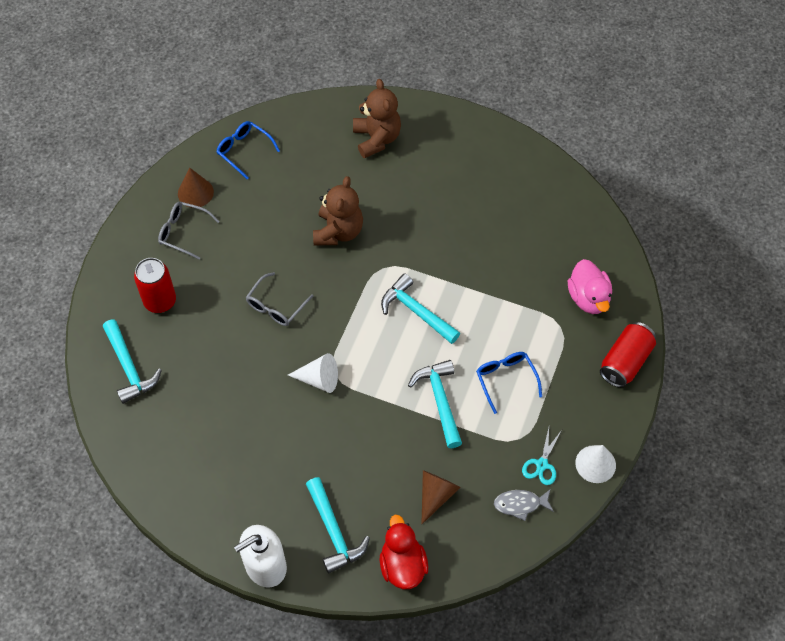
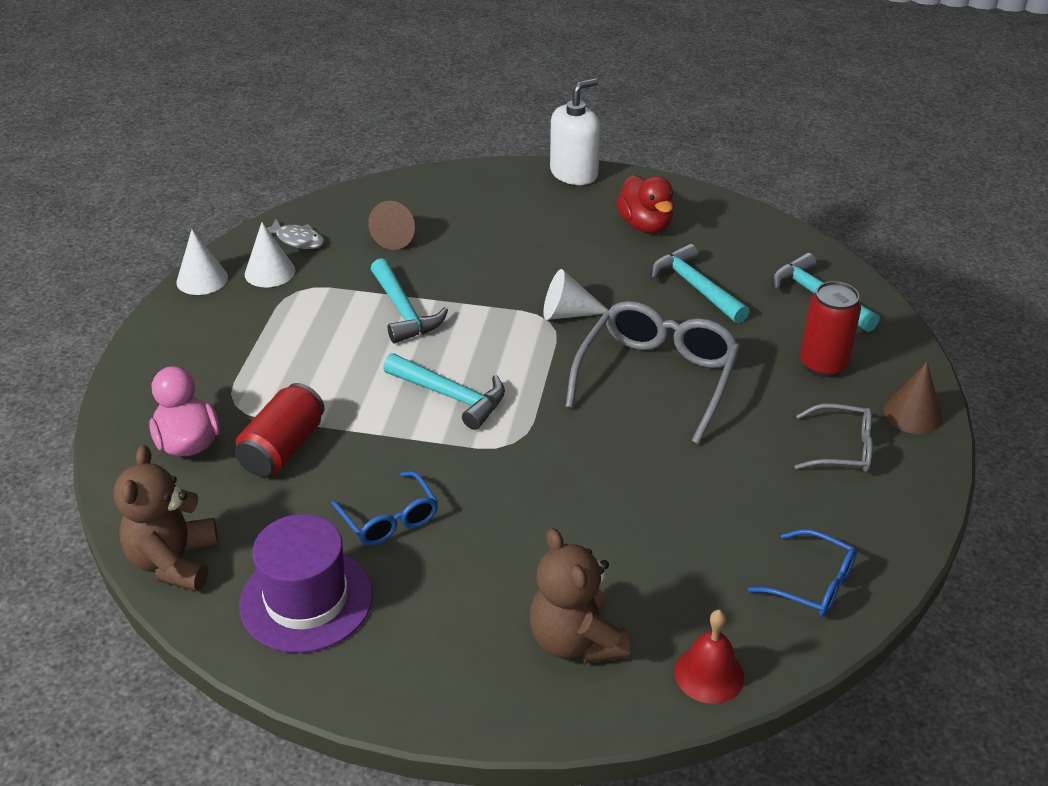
camera: 170 degrees right, 20 degrees down
(195, 192) = (857, 506): brown cone -> brown cone (912, 414)
(276, 305) = (656, 379): grey glasses -> grey glasses, size x1.83
(316, 113) = (709, 674): none -> red bell
(334, 532) = (508, 200): turquoise hammer -> turquoise hammer (695, 287)
(338, 231) = (598, 480): brown teddy bear -> brown teddy bear (174, 561)
(402, 565) = (427, 187): red duck -> red duck (645, 225)
(506, 380) = (315, 340): blue glasses -> blue glasses (389, 518)
(513, 180) = (306, 599): none -> purple hat
(520, 504) = (297, 240): grey fish -> grey fish turned 45 degrees clockwise
(542, 464) = (270, 272): turquoise scissors -> white cone
(625, 362) = (144, 377): red can -> red can (283, 448)

